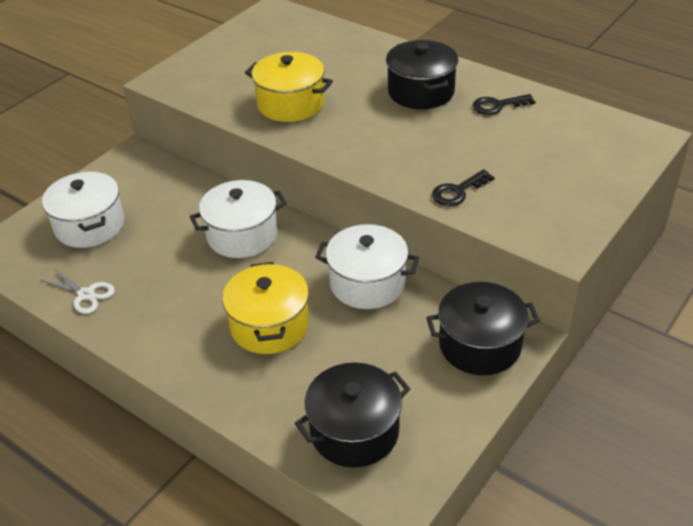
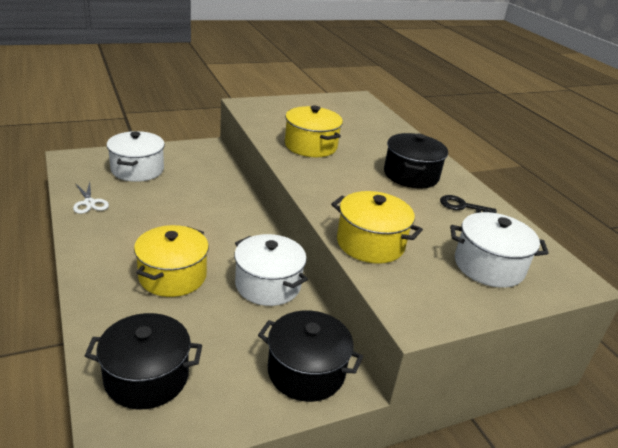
camera: 25 degrees right, 10 degrees down
(242, 235) = (218, 216): white pot -> white pot (489, 266)
(458, 191) = (370, 243): black key -> yellow pot

